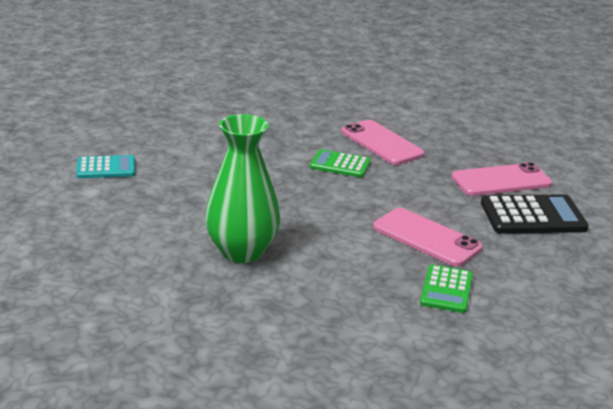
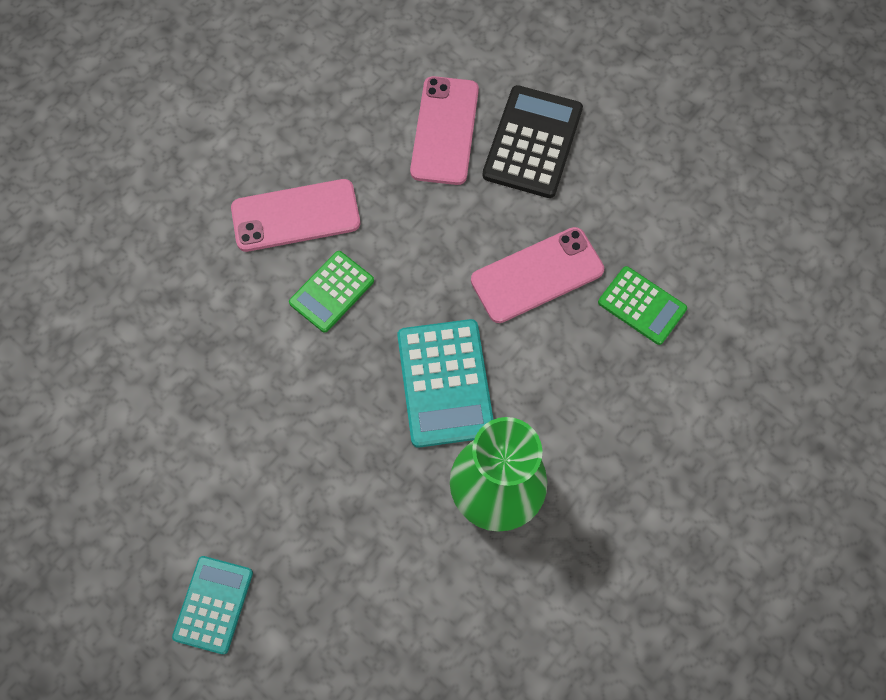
camera: 65 degrees left, 40 degrees up
(309, 216) = (445, 383): none -> turquoise calculator

